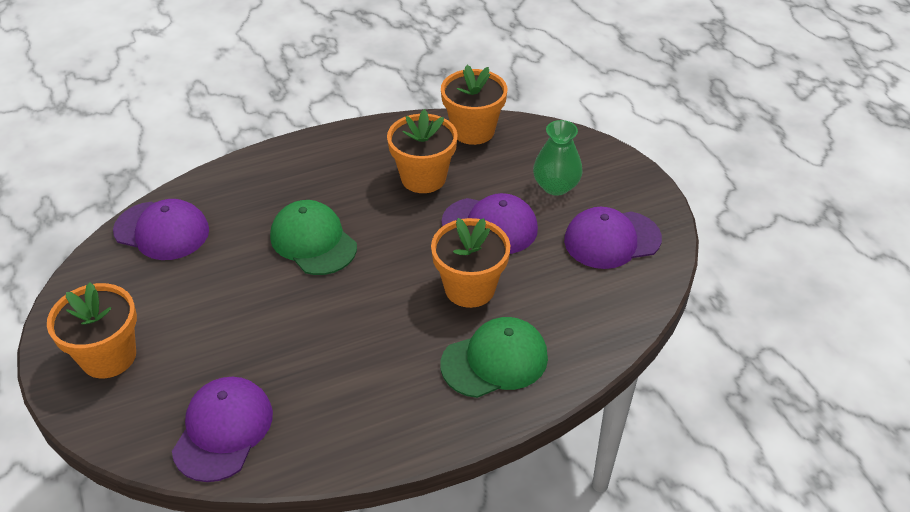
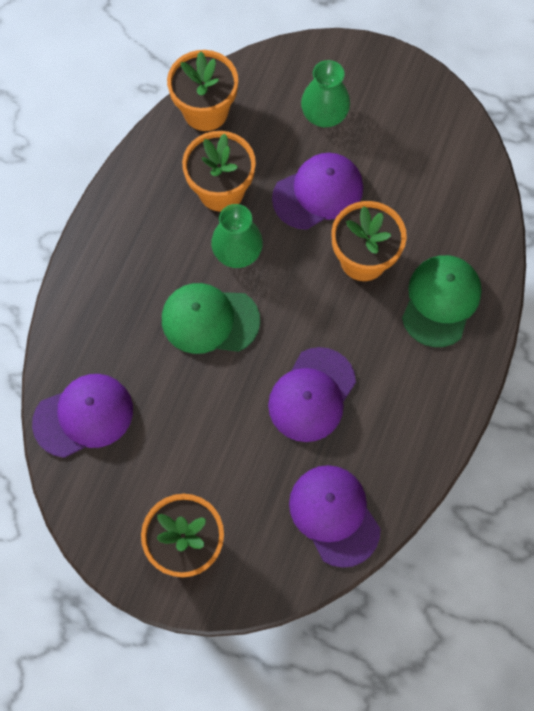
camera: 45 degrees left, 25 degrees up
(386, 218) = (237, 252): none -> green vase
(612, 240) = (411, 132): purple cap -> purple cap (312, 395)

